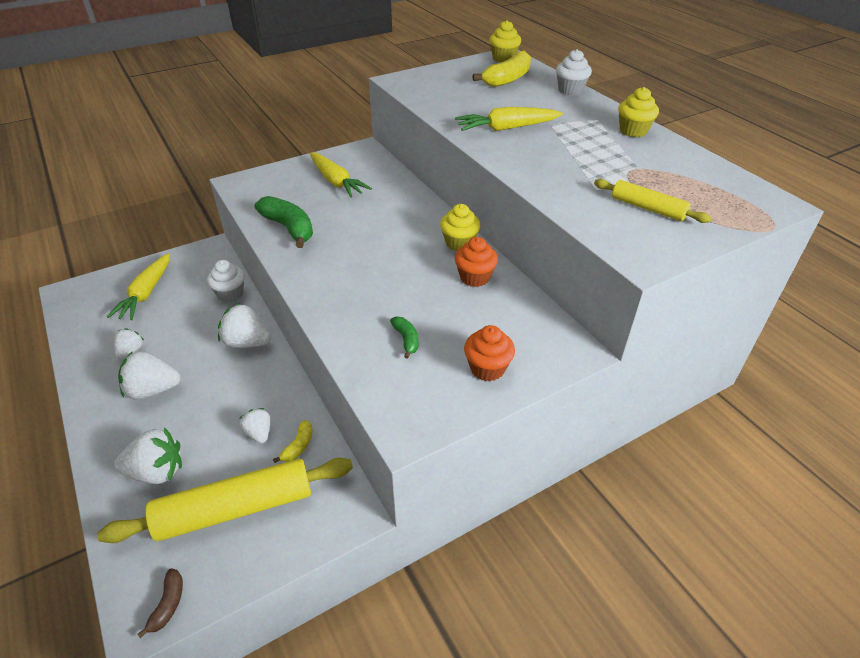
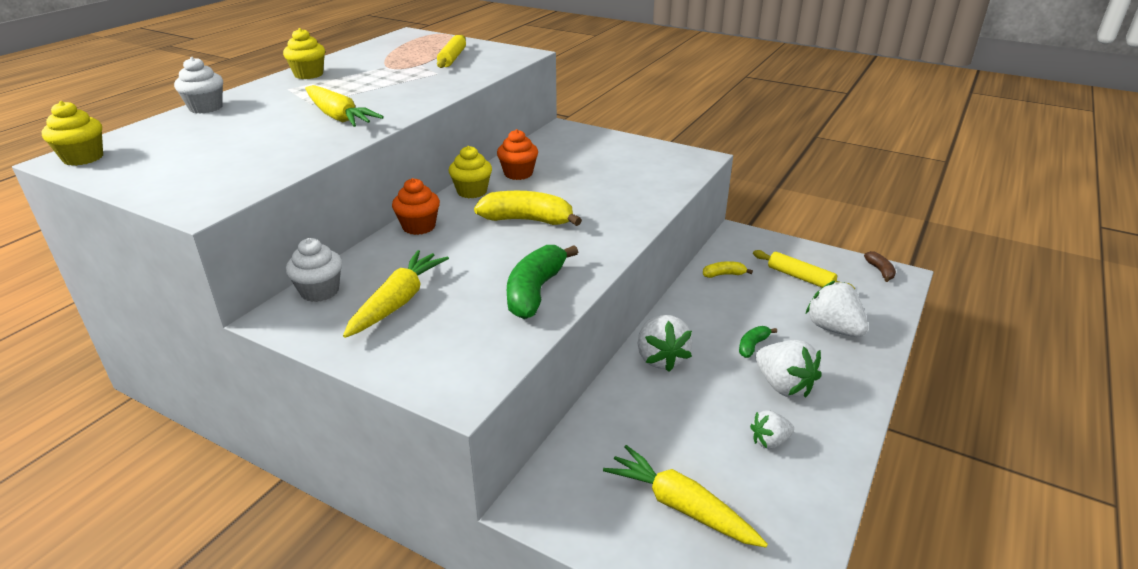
camera: 120 degrees left, 10 degrees down
(146, 293) = (681, 506): yellow carrot -> yellow carrot turned 120 degrees counterclockwise
(168, 604) = (880, 271): brown banana -> brown banana turned 105 degrees clockwise
(230, 294) = (605, 418): white cupcake -> white cupcake (320, 291)
(235, 508) = (800, 277): yellow rolling pin -> yellow rolling pin, size x0.53
(259, 433) = (738, 297): white strawberry -> none
(406, 339) = (624, 179): green banana -> green banana (752, 346)
(487, 368) = (615, 148): orange cupcake -> orange cupcake (419, 227)
(507, 79) = (175, 141): yellow banana -> yellow banana (527, 220)

